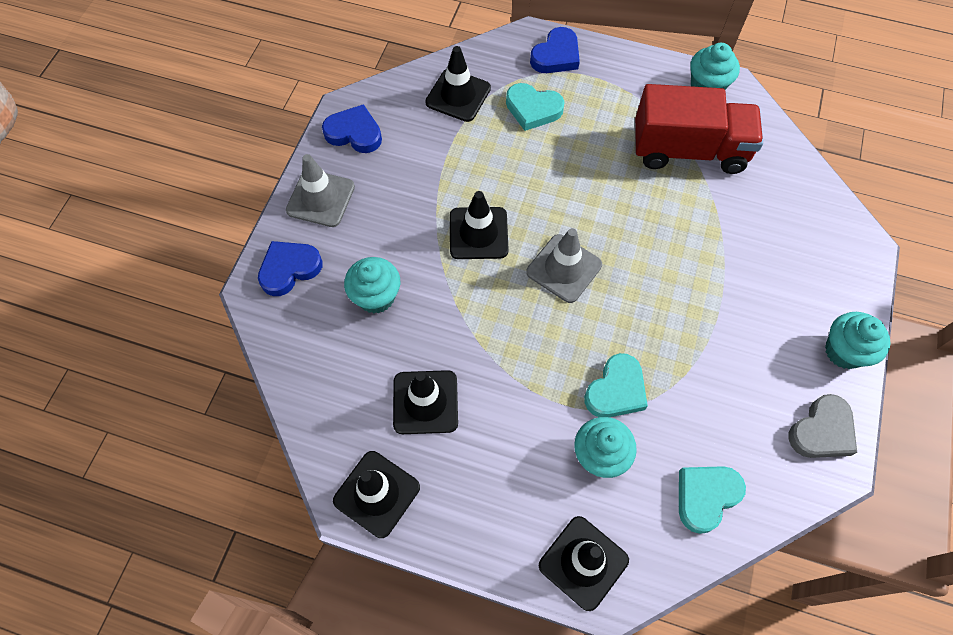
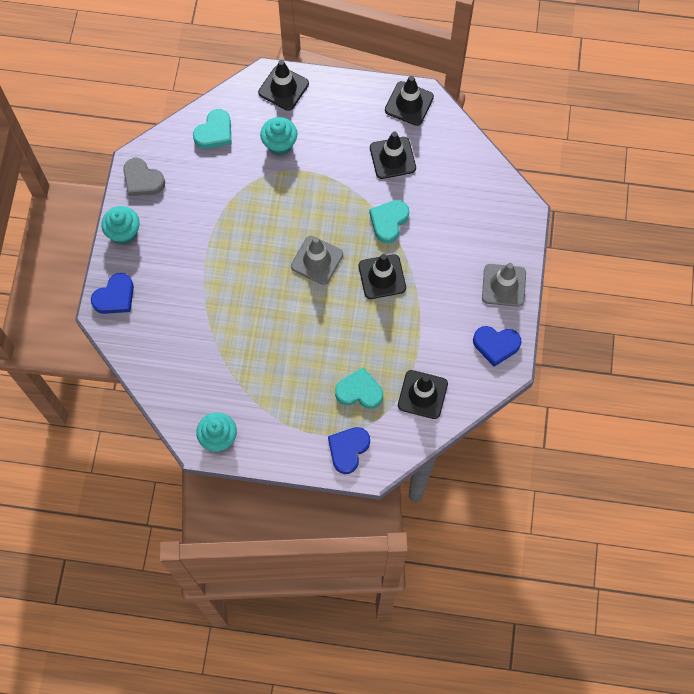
camera: 170 degrees right, 5 degrees up
(289, 269) = (507, 229): blue heart -> blue heart (115, 297)
(376, 297) = (442, 219): turquoise cupcake -> none
(616, 390) = (273, 184): turquoise heart -> turquoise heart (388, 222)
(688, 150) = (232, 373): red truck -> none
(822, 431) = (142, 180): grey heart -> grey heart turned 90 degrees counterclockwise

